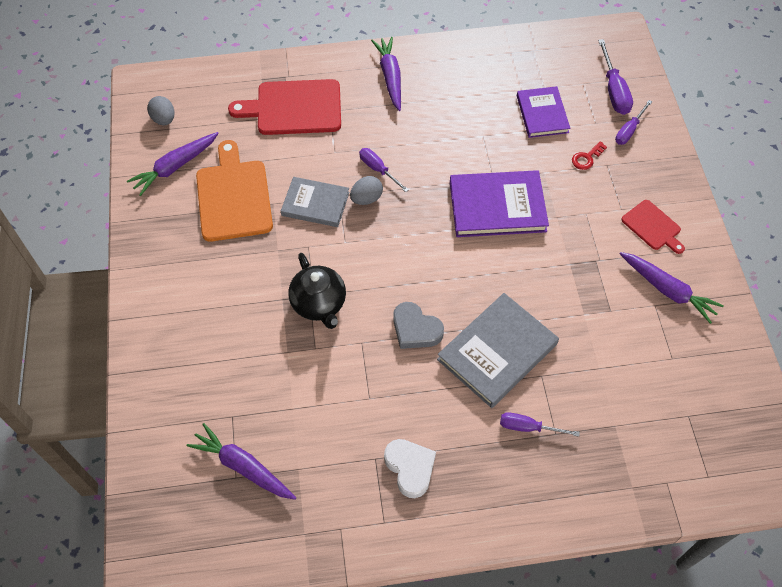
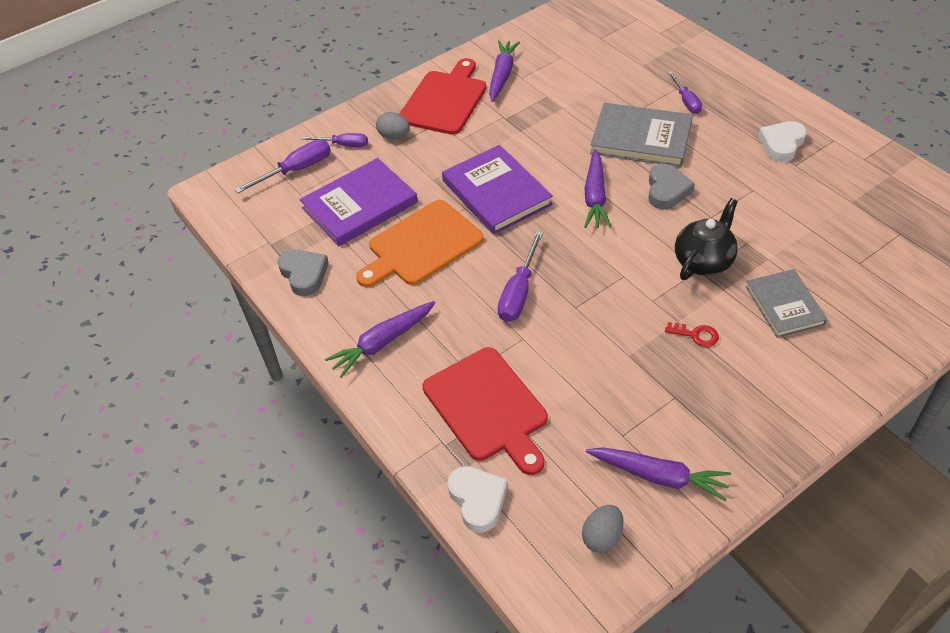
camera: 115 degrees left, 10 degrees down
(234, 196) = (649, 394): orange cutting board -> orange cutting board (421, 245)
(235, 75) = (478, 500): none -> white heart
(243, 466) = (888, 233): purple carrot -> purple carrot (595, 197)
(315, 204) = (600, 320): grey book -> grey book (784, 305)
(366, 198) = (561, 284): grey egg -> grey egg (394, 136)
(378, 170) = (519, 292): purple screwdriver -> purple screwdriver, size x1.51
(487, 58) = (304, 274): none -> grey heart
(542, 114) = (360, 205): purple book -> purple book, size x1.53
(586, 158) = (396, 159): red key -> red key (696, 335)
(653, 227) = (445, 100): red cutting board -> red cutting board, size x1.82

